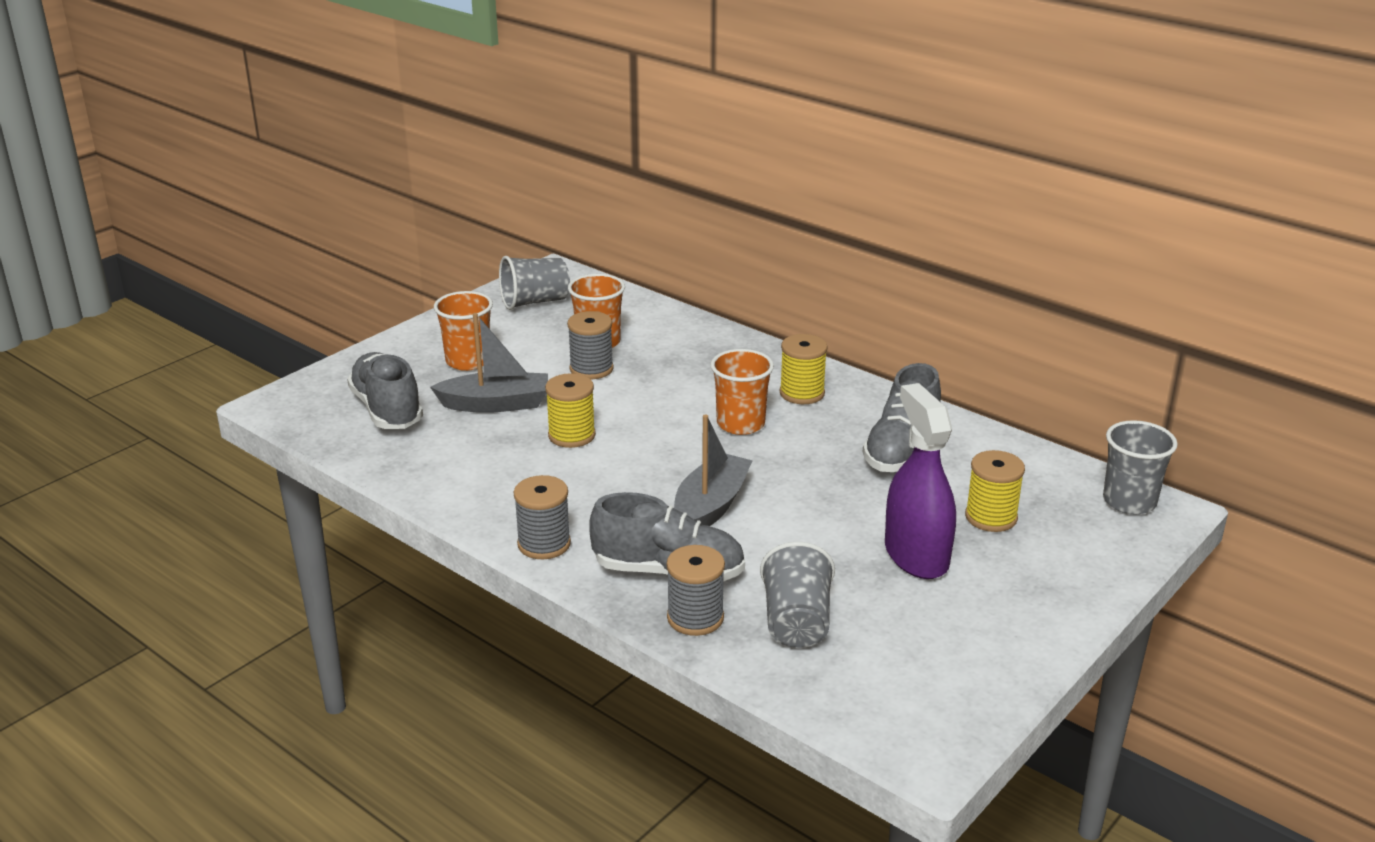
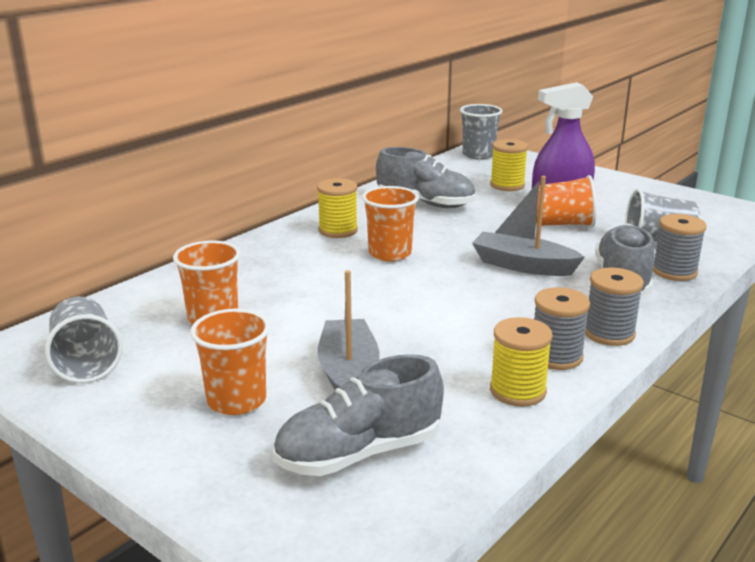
camera: 90 degrees left, 5 degrees down
(571, 435) = (415, 327): yellow spool -> yellow spool (517, 391)
(591, 369) = (275, 321): grey spool -> grey spool (556, 356)
(845, 549) = (562, 224): none -> orange cup

